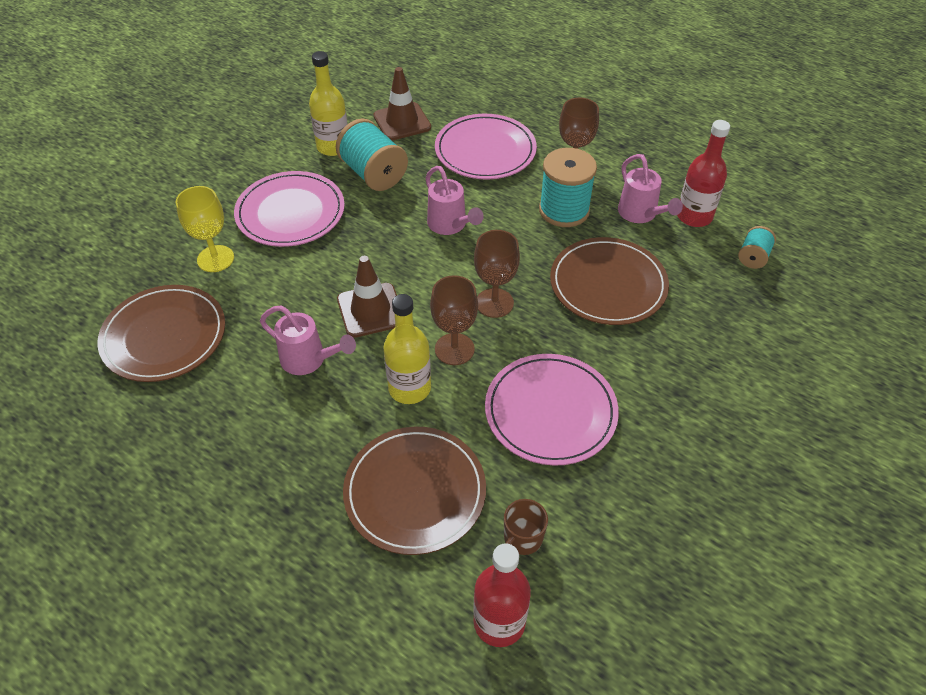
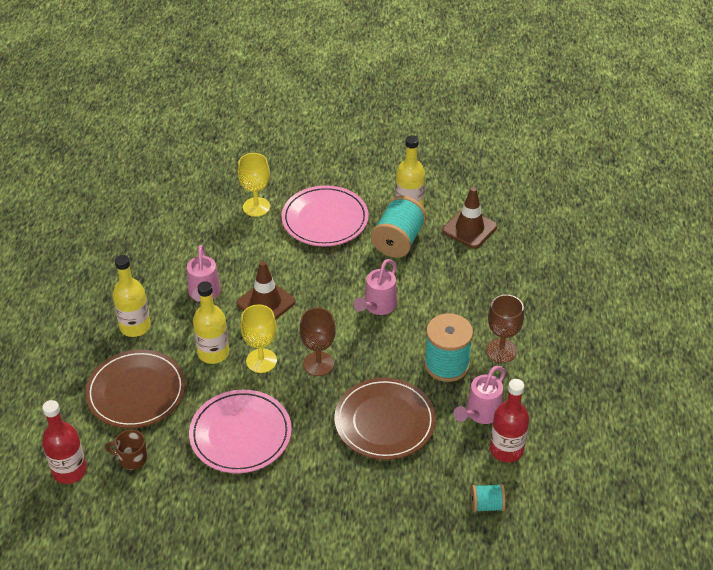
camera: 60 degrees right, 5 degrees down
(164, 336) = (178, 220): brown plate -> none
(304, 451) = (135, 326): none -> yellow bottle
(454, 349) = (261, 361): brown goblet -> yellow goblet
(485, 150) = (477, 290): pink plate -> none

